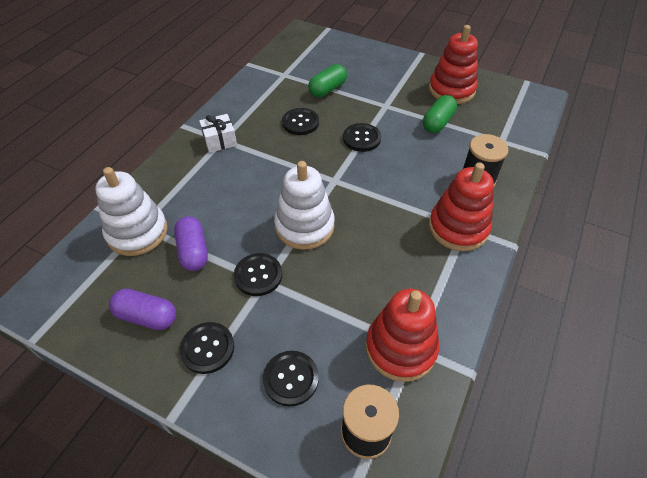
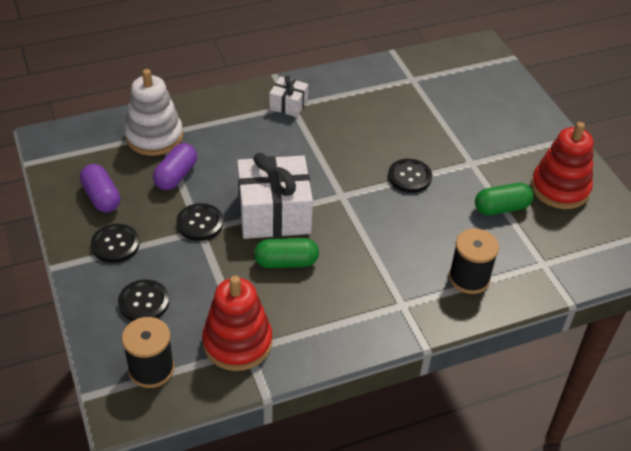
camera: 40 degrees right, 5 degrees down
(300, 122) = (373, 130): black button -> none
(304, 226) = (274, 213): white stacking toy -> white gift
(327, 89) = (435, 115): green capsule -> green capsule (286, 262)
(458, 228) = (396, 301): red stacking toy -> none

